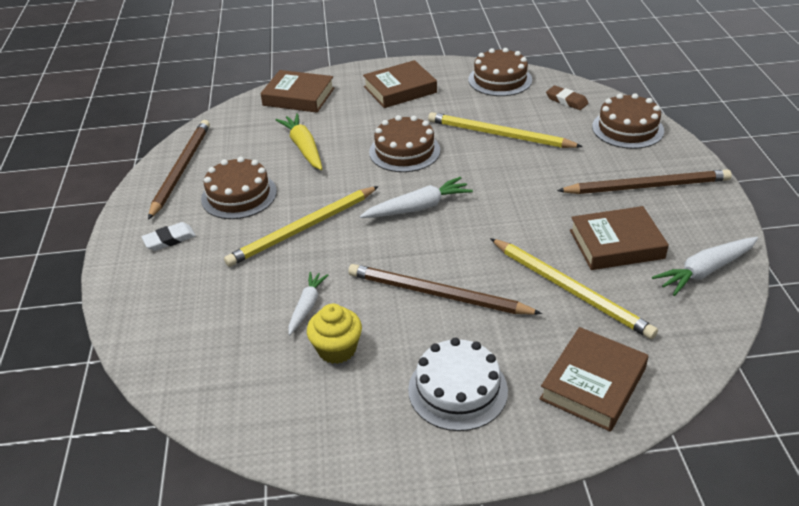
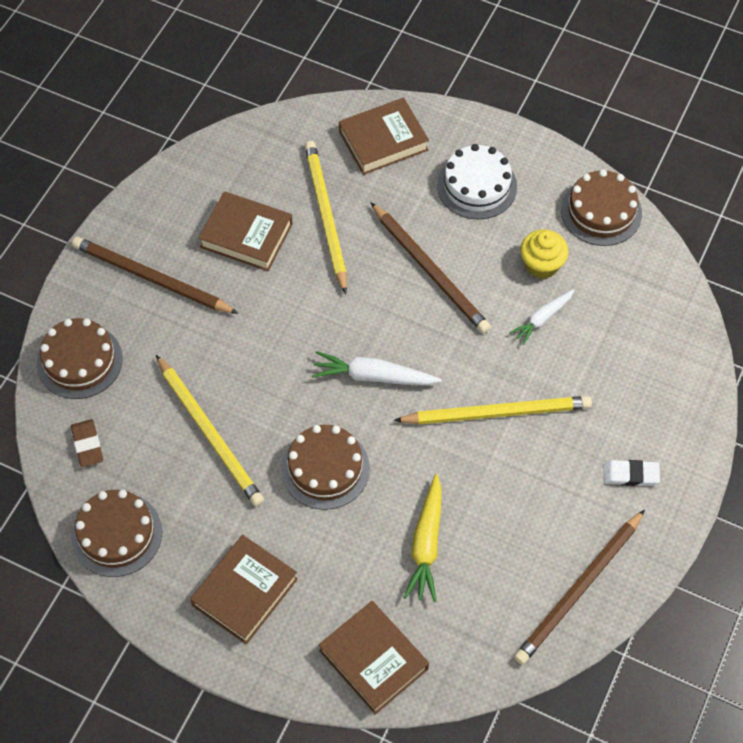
camera: 150 degrees left, 20 degrees up
(239, 195) = (535, 502): brown cake -> brown cake (601, 212)
(400, 90) = (245, 592): brown book -> brown book turned 60 degrees counterclockwise
(705, 271) = (210, 174): white carrot -> none

